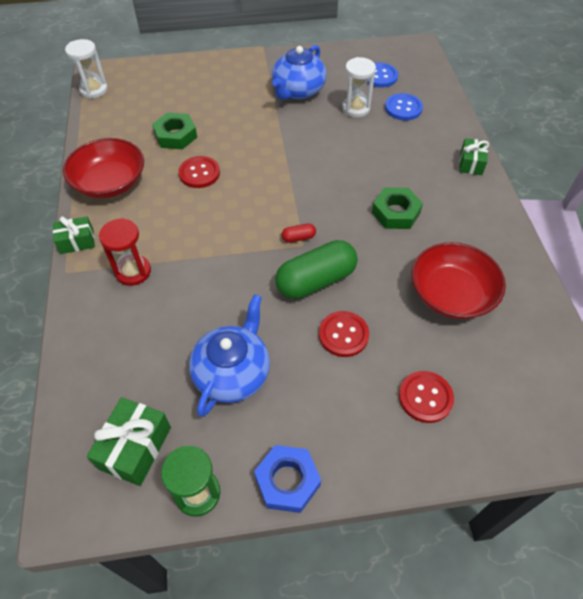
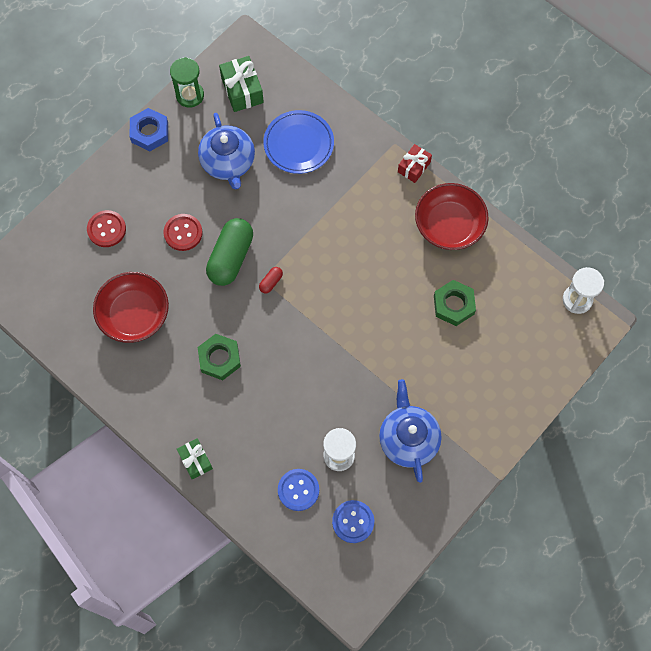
camera: 140 degrees right, 15 degrees up
(77, 241) = (414, 167): green gift -> red gift
(133, 271) = (353, 175): red hourglass -> none
(146, 337) = (298, 144): none -> blue plate
(199, 173) = (395, 283): red button -> none

